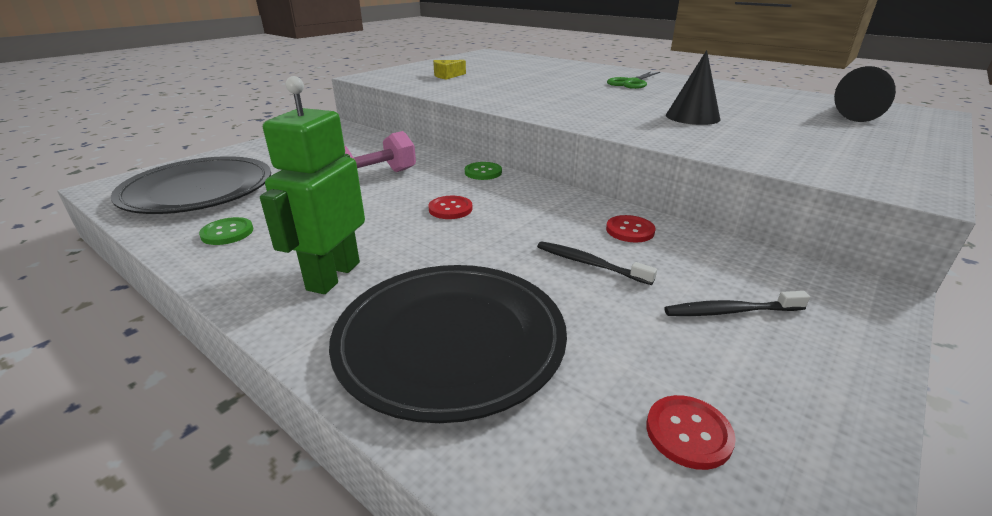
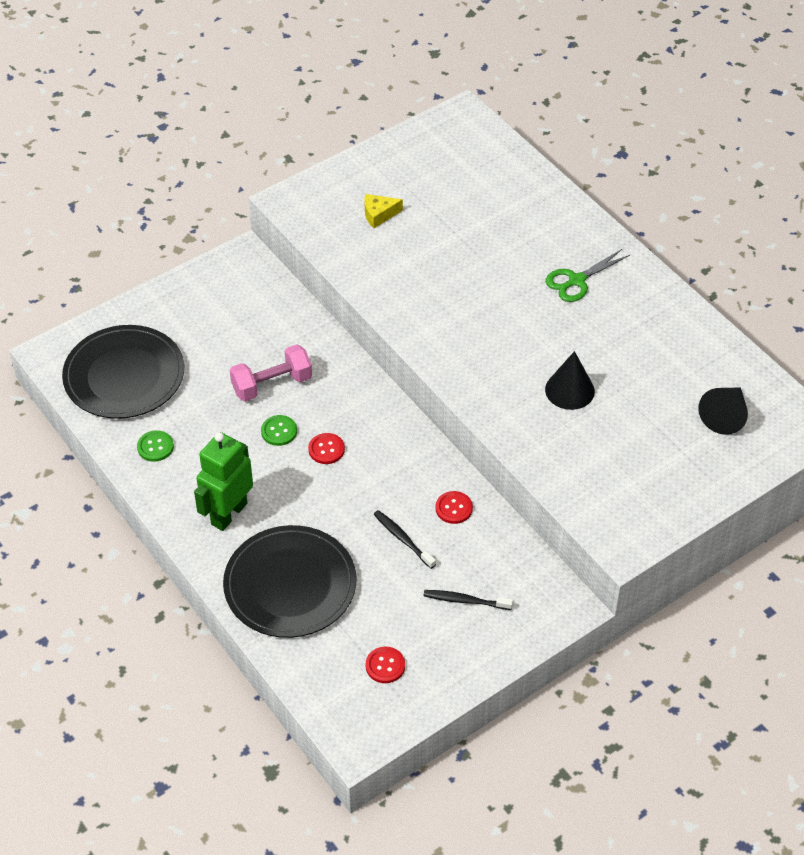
camera: 15 degrees right, 20 degrees up
(483, 172) = (372, 394): green button -> green button (279, 431)

